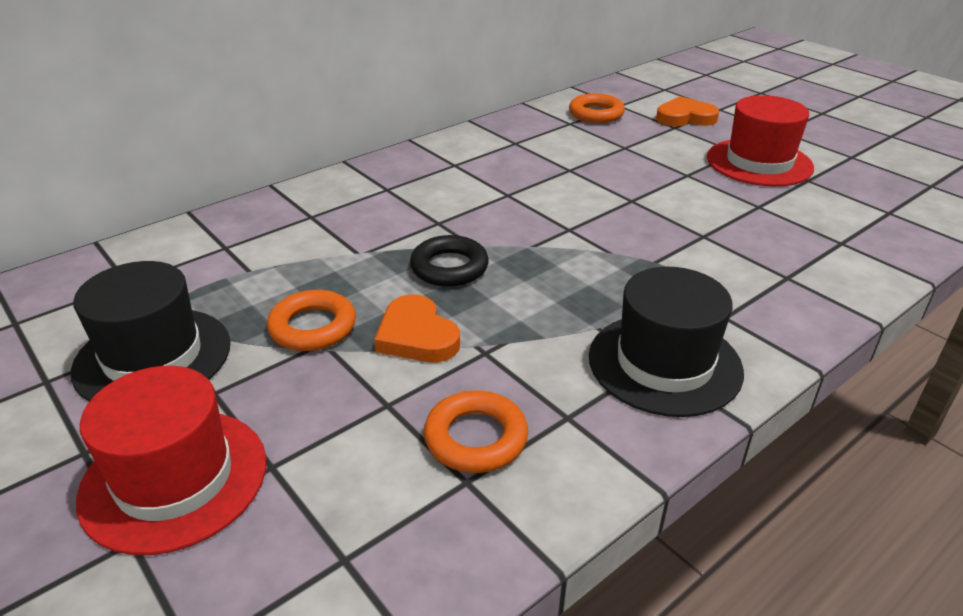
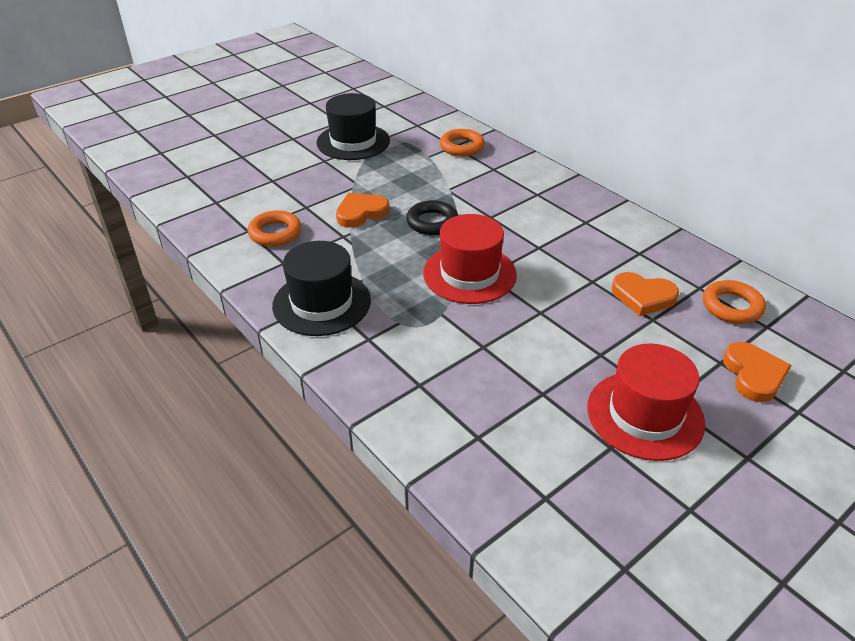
camera: 90 degrees right, 5 degrees up
(174, 479) = (271, 159): red hat -> red hat (469, 274)
(313, 327) = (372, 180): orange ring -> orange ring (461, 147)
(591, 148) = (643, 297): none -> orange heart

